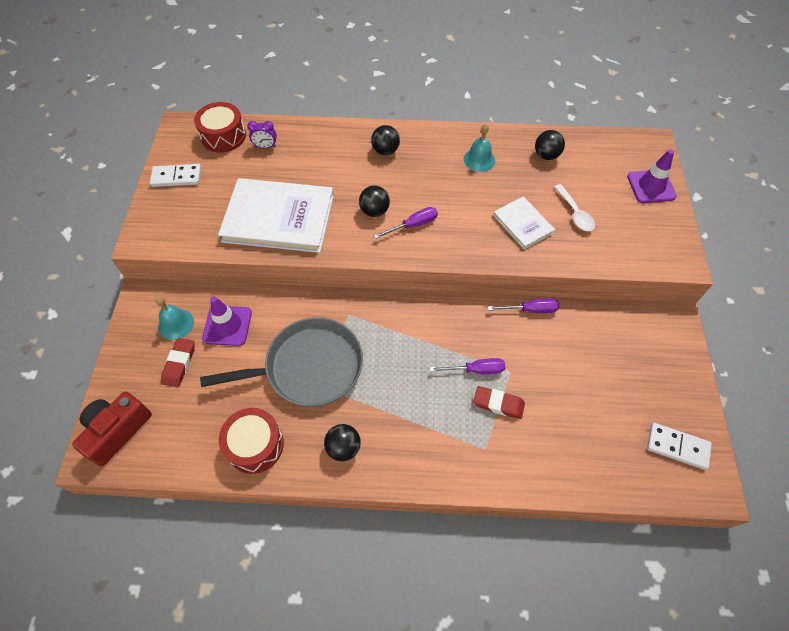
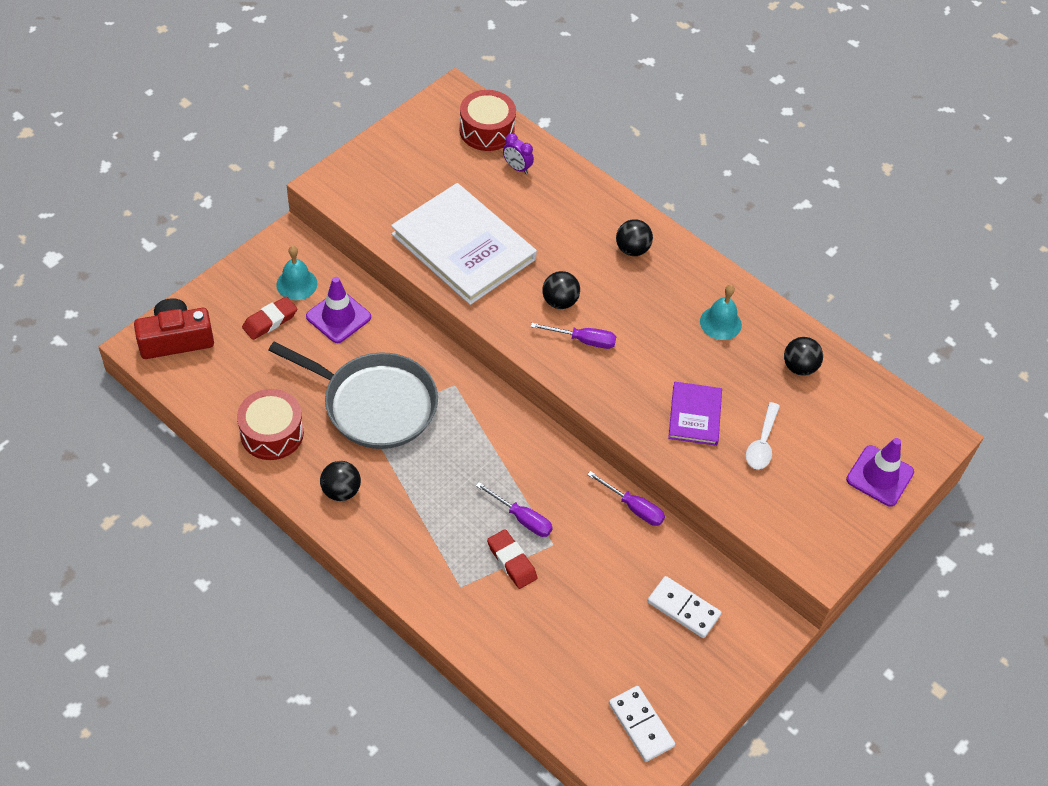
camera: 35 degrees right, 5 degrees down
(176, 177) = (407, 144): white domino -> white domino (683, 608)
(523, 224) = (695, 415): white book -> purple book

